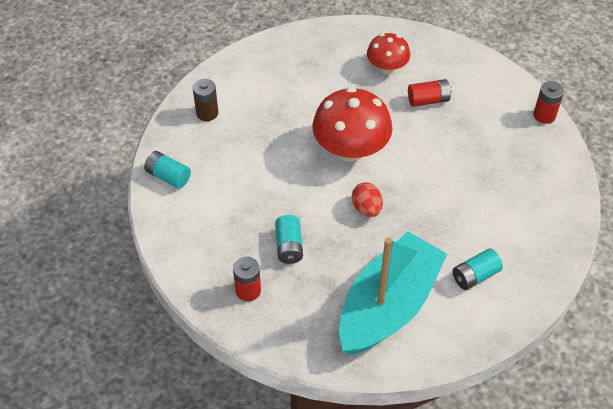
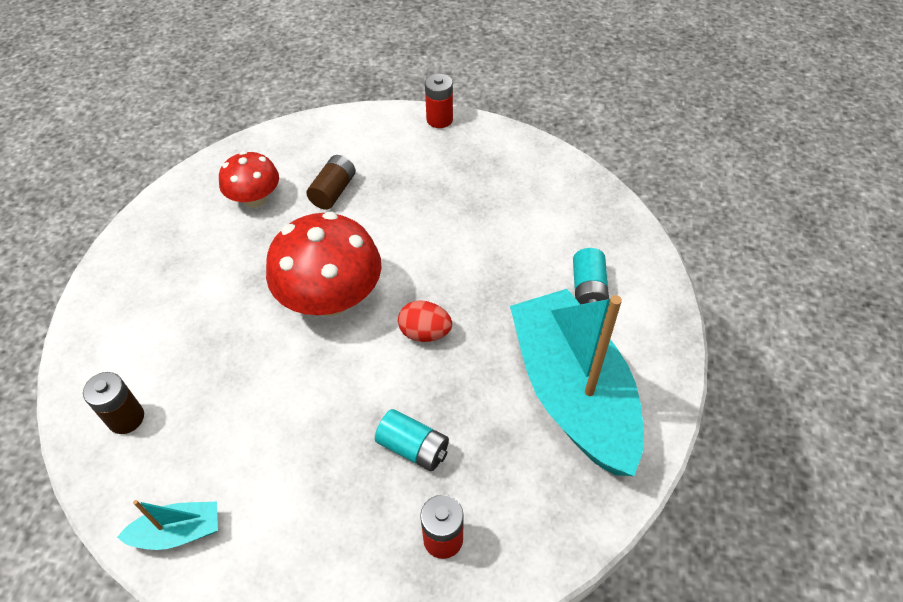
camera: 55 degrees left, 0 degrees up
(168, 176) = (178, 532): turquoise battery -> turquoise boat
(428, 100) = (333, 191): red battery -> brown battery

